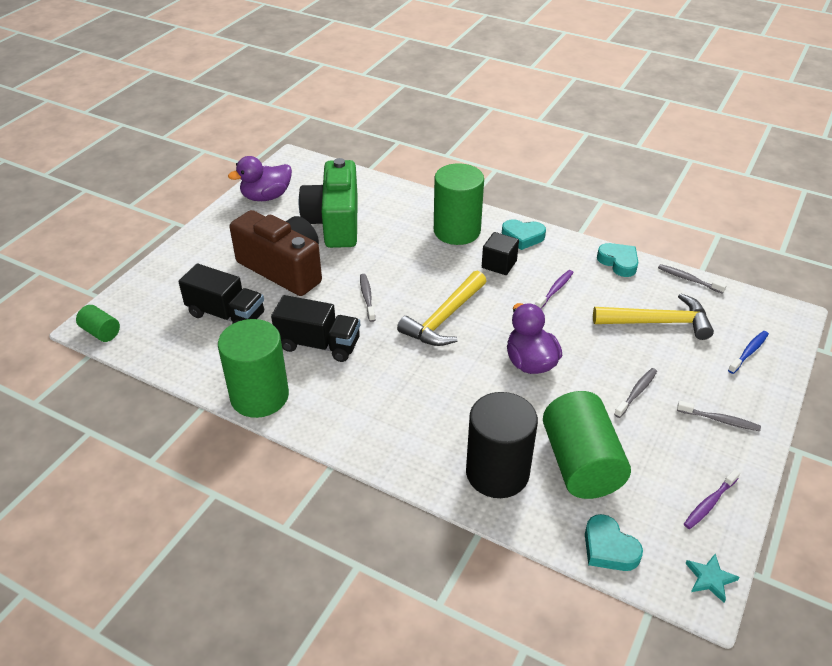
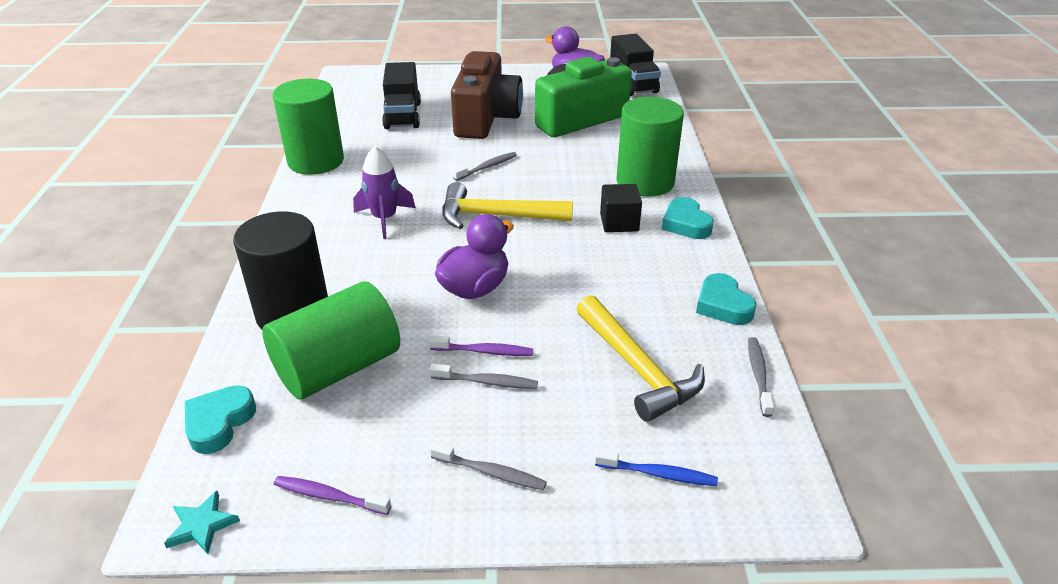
camera: 60 degrees right, 5 degrees down
(101, 332) = (341, 80): green cylinder -> none
(318, 344) = (401, 165): black truck -> black truck (633, 83)
(399, 380) = (384, 219): none -> purple rocket
(555, 290) = (615, 271): purple toothbrush -> purple toothbrush (484, 351)
(618, 262) = (723, 305): turquoise heart -> turquoise heart turned 135 degrees clockwise
(719, 420) = (490, 472): grey toothbrush -> grey toothbrush turned 60 degrees counterclockwise

